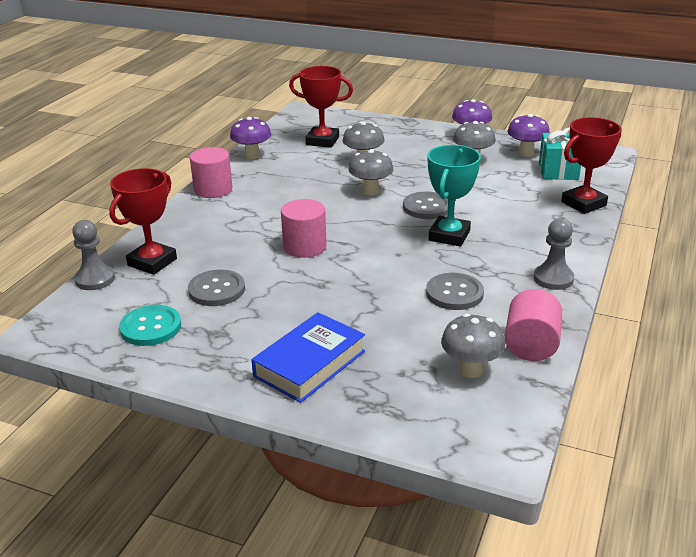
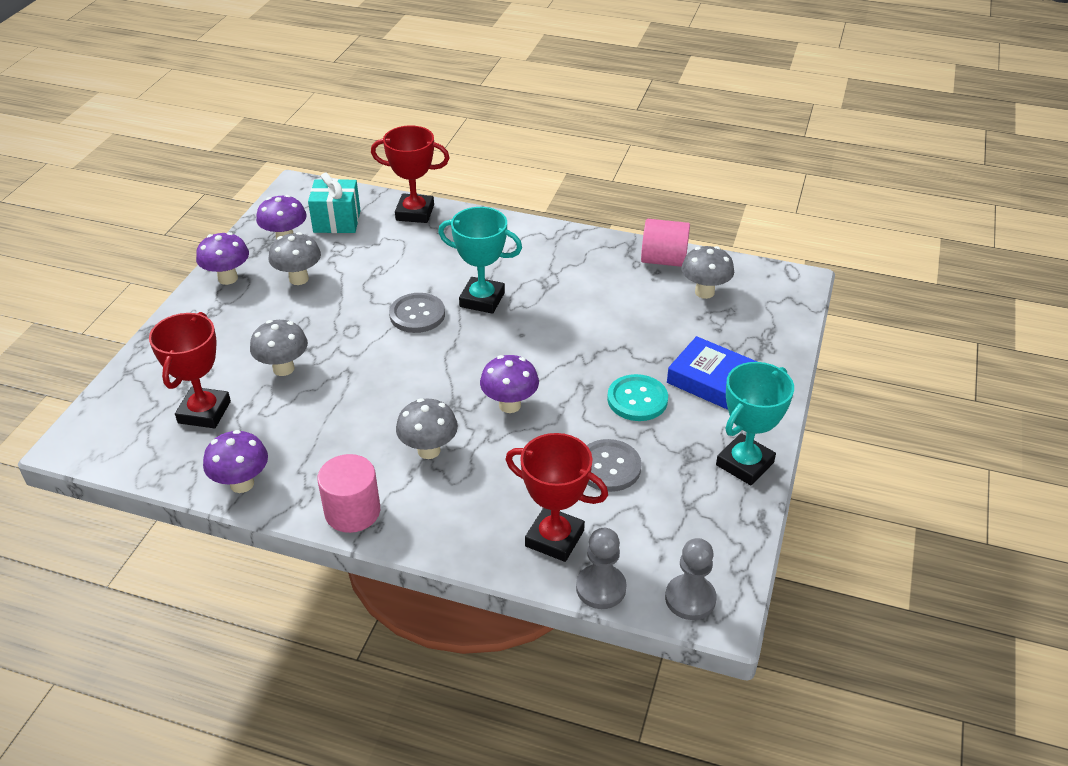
camera: 95 degrees left, 10 degrees up
(151, 327) = (689, 510): turquoise button -> turquoise button (637, 399)
(193, 366) = (745, 464): none -> turquoise trophy
(304, 247) = (509, 405): pink cylinder -> purple mushroom
(371, 191) = (373, 359): grey mushroom -> grey mushroom (429, 450)
(454, 293) = (591, 298): grey button -> none
(553, 278) = (559, 241): grey pawn -> grey pawn (690, 599)
(583, 204) = (415, 213): red trophy -> red trophy turned 45 degrees counterclockwise

